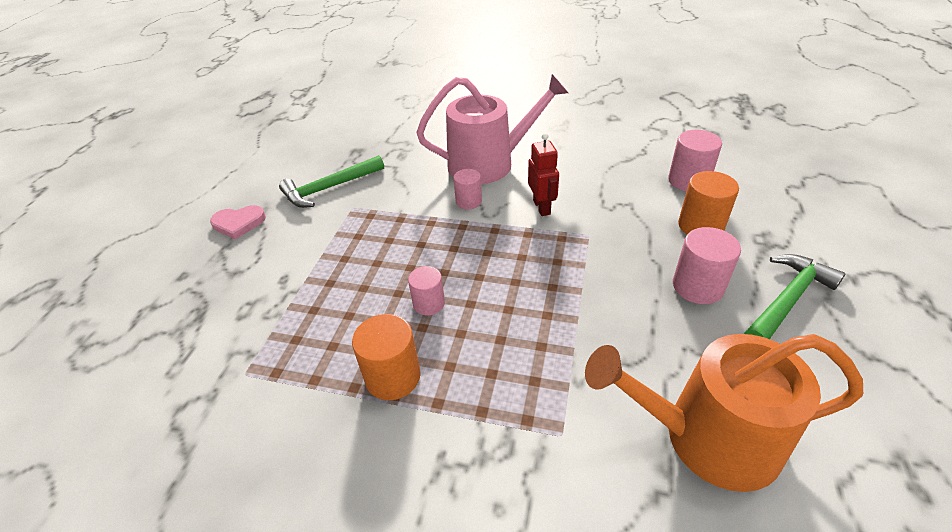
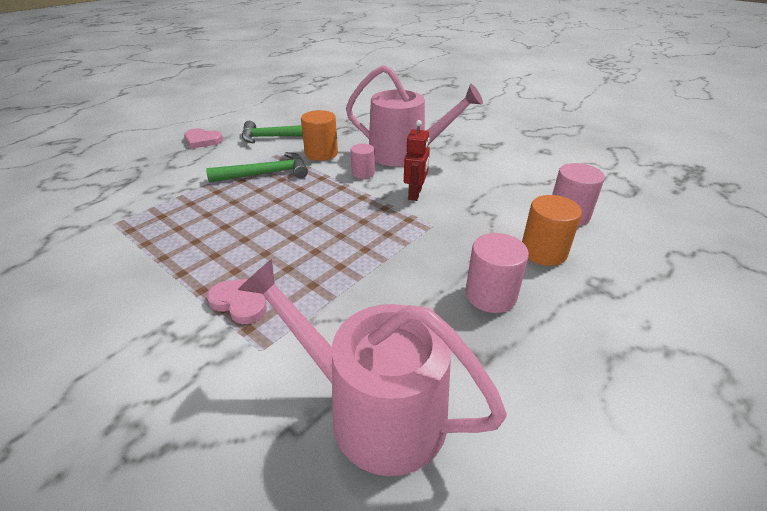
camera: 25 degrees right, 5 degrees down
(393, 377) = (192, 261): orange cylinder -> orange cylinder (321, 153)
(429, 303) = (264, 226): pink cylinder -> none
(492, 396) = (241, 302): none -> pink heart
(708, 437) = (374, 411): orange watering can -> pink watering can
(787, 300) = (571, 339): green hammer -> green hammer (266, 174)

